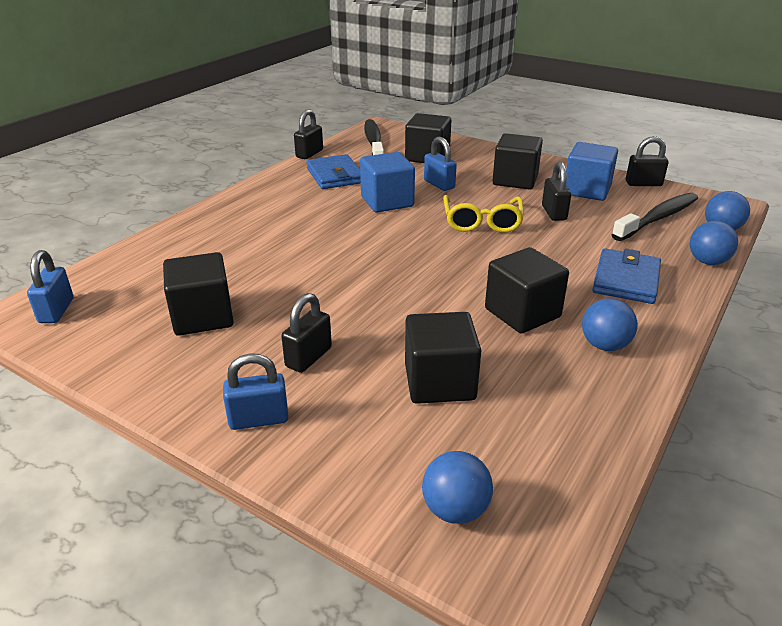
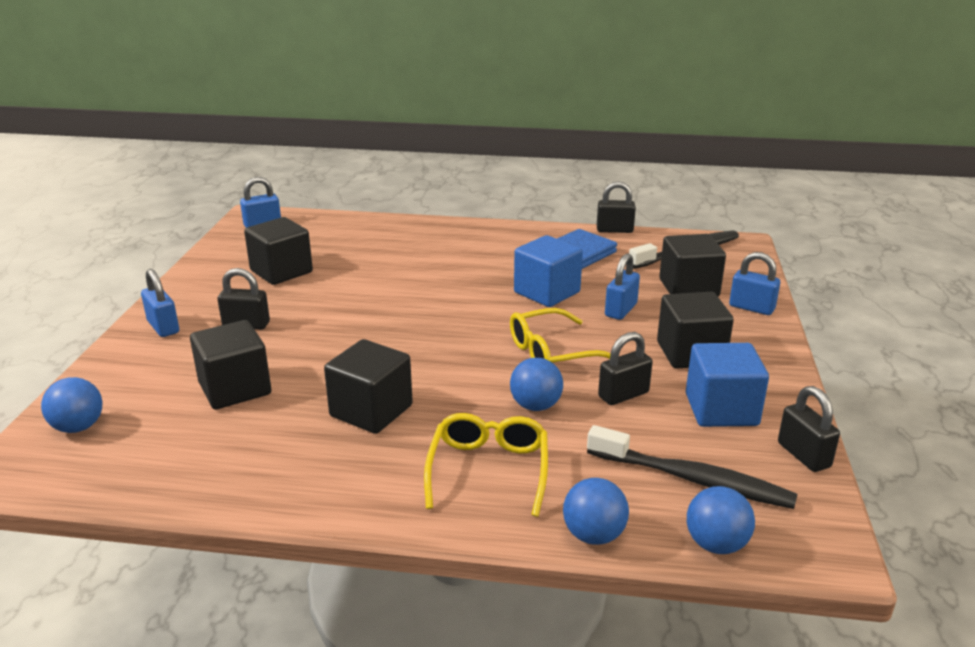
camera: 65 degrees right, 5 degrees down
(471, 148) = (751, 308): none -> blue padlock
(604, 345) = (336, 470): blue ball -> blue ball (535, 406)
(626, 280) = (488, 470): blue wallet -> yellow glasses

